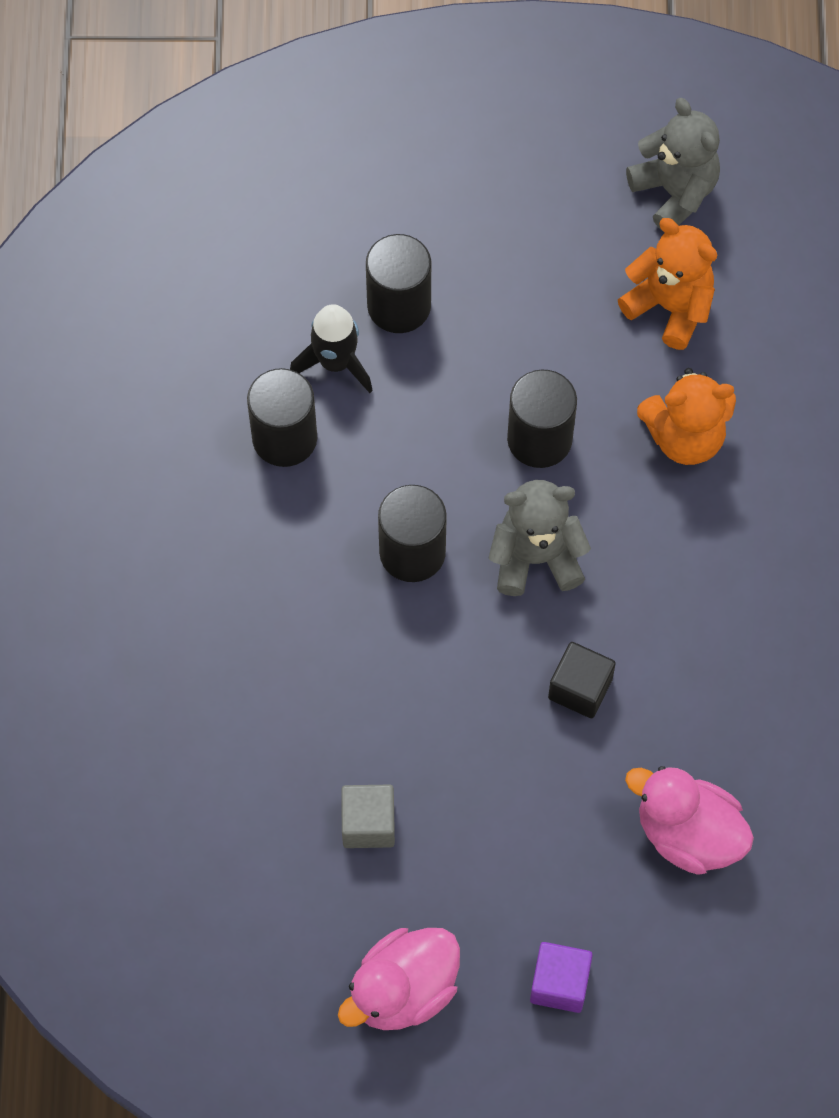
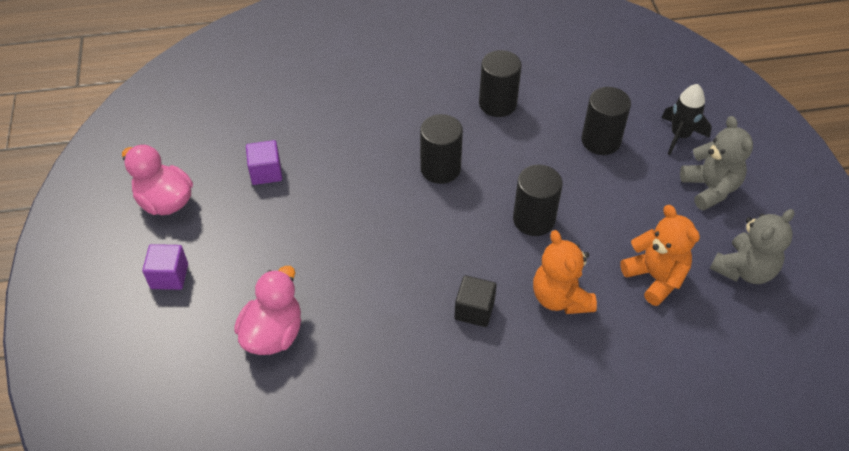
camera: 80 degrees right, 15 degrees down
(335, 363) = (552, 118): black rocket -> black rocket (680, 136)
(368, 824) = (266, 172): grey cube -> purple cube
(536, 558) = (451, 228): grey teddy bear -> grey teddy bear (710, 188)
(580, 688) = (366, 262): black cube -> black cube (474, 310)
(670, 307) = (655, 277): orange teddy bear -> orange teddy bear turned 60 degrees counterclockwise

